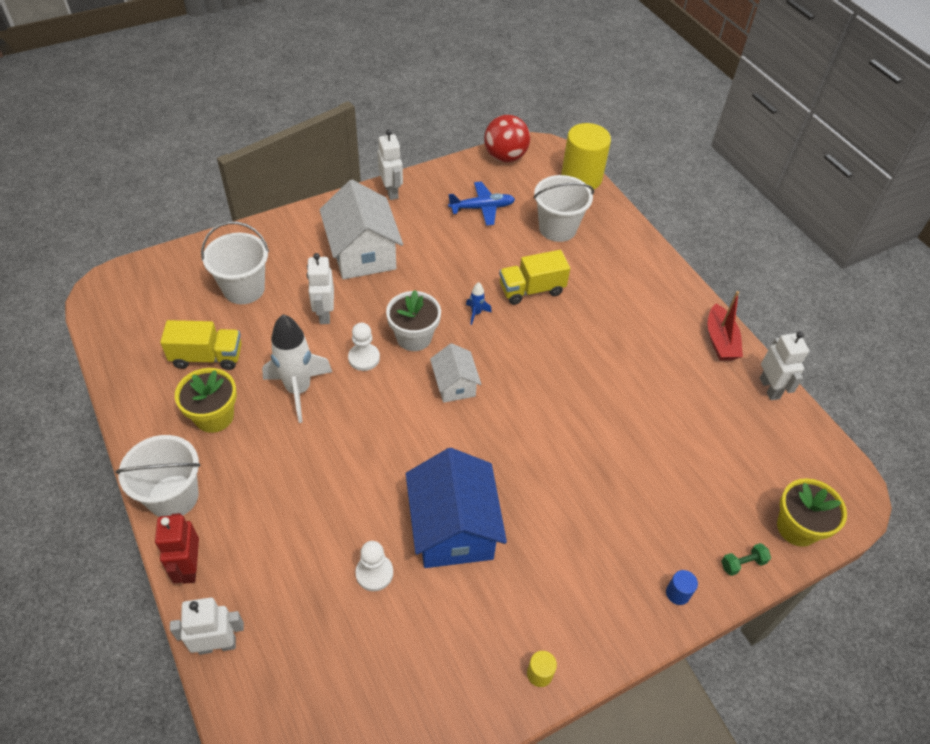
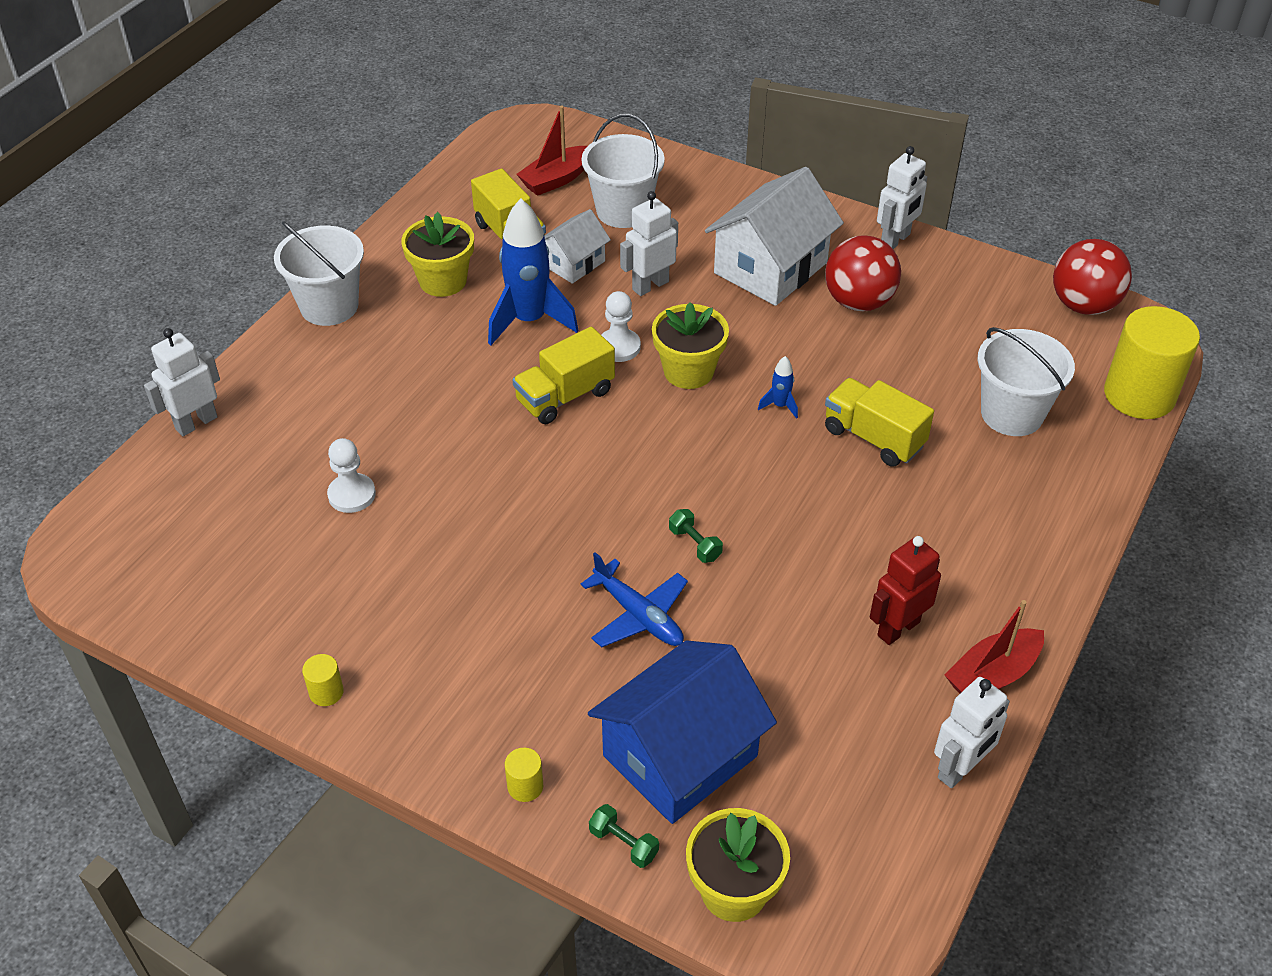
camera: 60 degrees right, 5 degrees down
(177, 304) = (556, 179): none -> red boat
(189, 567) = (262, 360): red robot -> red robot (898, 628)
(217, 645) = (196, 423): white robot -> white robot turned 90 degrees counterclockwise
(298, 390) = (529, 321): white rocket -> blue rocket
(383, 408) = (565, 396): none -> yellow truck
(414, 337) = (688, 371): white flower pot -> yellow flower pot
(425, 234) = (858, 302): none -> red ball
(453, 528) = (455, 532): blue house -> blue house (680, 755)
(454, 384) = (653, 439): white house -> white house (573, 263)
(482, 208) = (963, 328): blue plane -> blue plane (638, 615)
(551, 411) = (695, 544): none -> green dumbbell
(677, 593) = (525, 786): blue cylinder -> yellow cylinder

